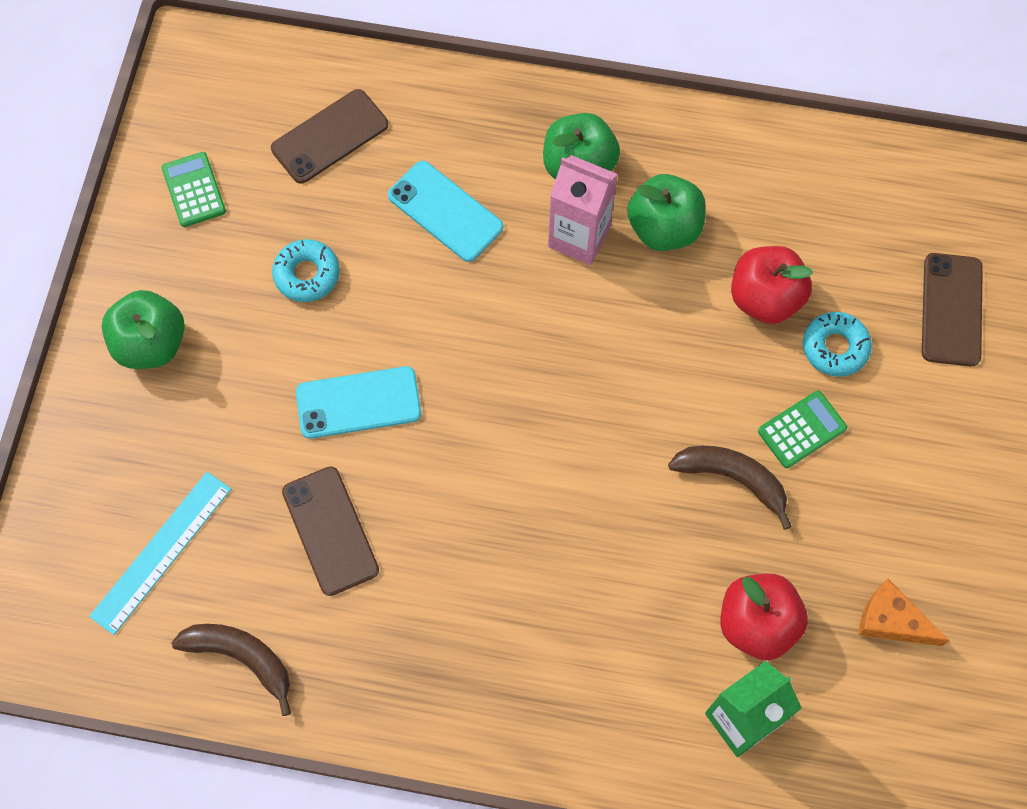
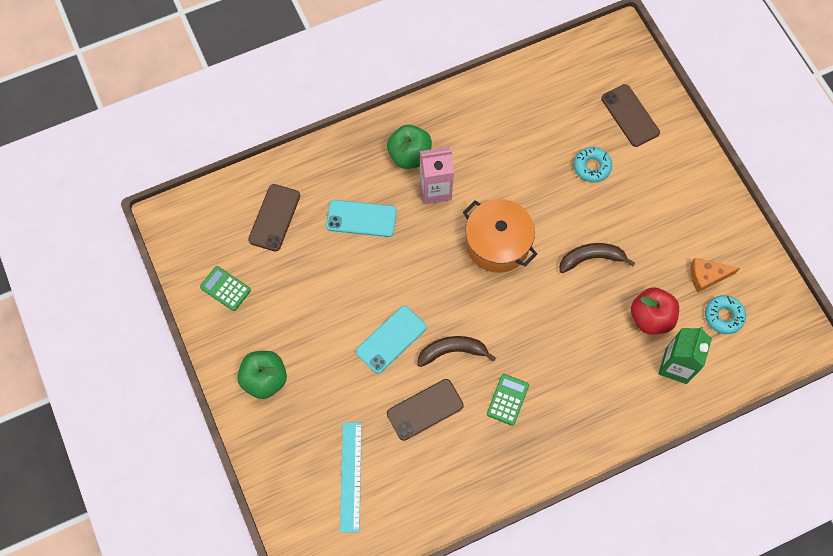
camera: 35 degrees left, 0 degrees up
(242, 657) = (429, 498): brown banana -> brown banana (452, 351)
(307, 274) = (317, 294): turquoise donut -> turquoise donut (723, 316)
(330, 531) = (425, 409): brown phone -> brown phone turned 60 degrees counterclockwise
(610, 368) = (497, 244): none -> orange pot
(664, 228) = (472, 160): green apple -> none
(765, 298) = (543, 164): red apple -> none
(802, 429) = (605, 215): green calculator -> green calculator (507, 399)

